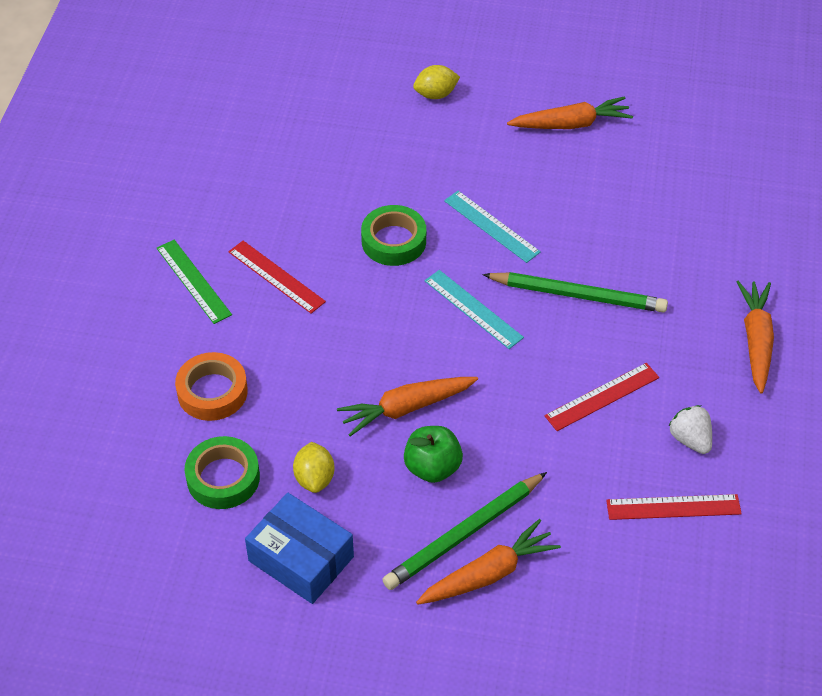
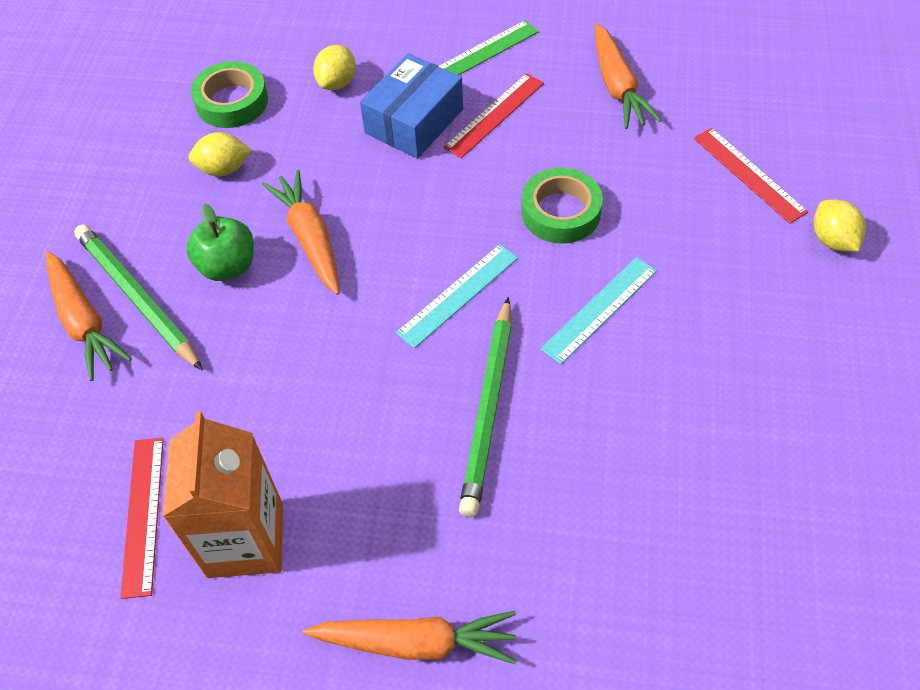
camera: 90 degrees right, 5 degrees up
(212, 392) = (337, 83): orange tape -> yellow lemon
(301, 558) = (130, 167): blue box -> blue box (414, 121)
(571, 124) = (818, 400): orange carrot -> orange carrot (617, 86)
(602, 396) = (320, 435): red ruler -> red ruler (749, 174)
(690, 439) = (245, 540): white strawberry -> orange carton

